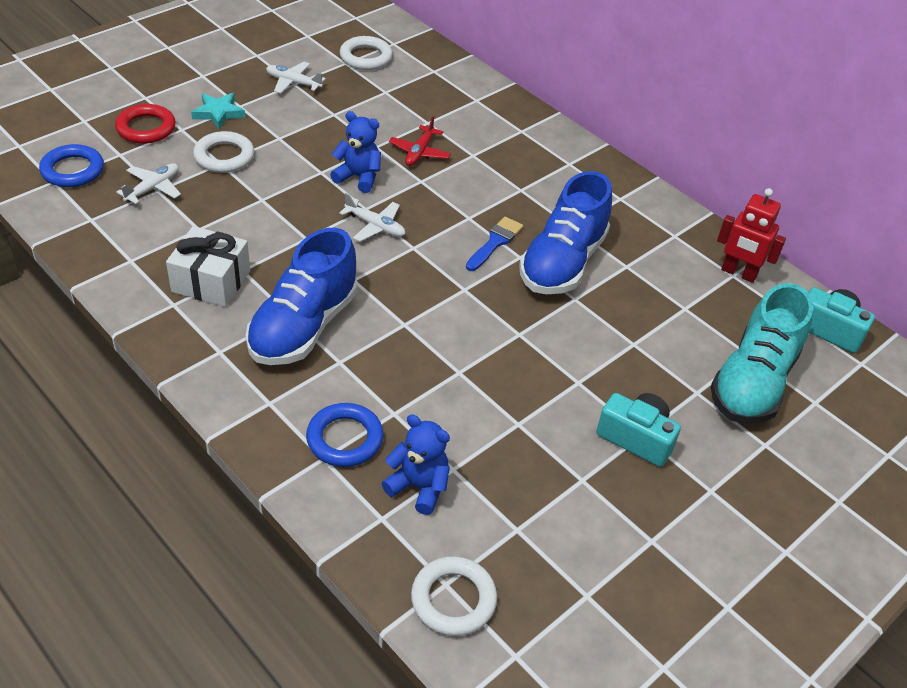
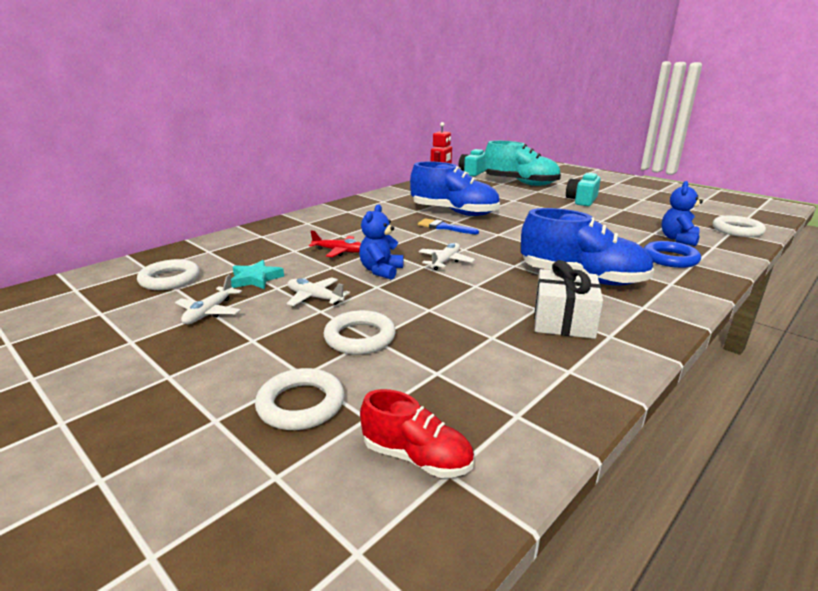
camera: 90 degrees left, 20 degrees down
(72, 170) = (417, 457): blue ring -> red shoe
(146, 128) = (301, 404): red ring -> white ring
(153, 188) = (434, 376): white plane -> white plane (314, 297)
(218, 113) = (268, 352): turquoise star -> turquoise star (255, 279)

